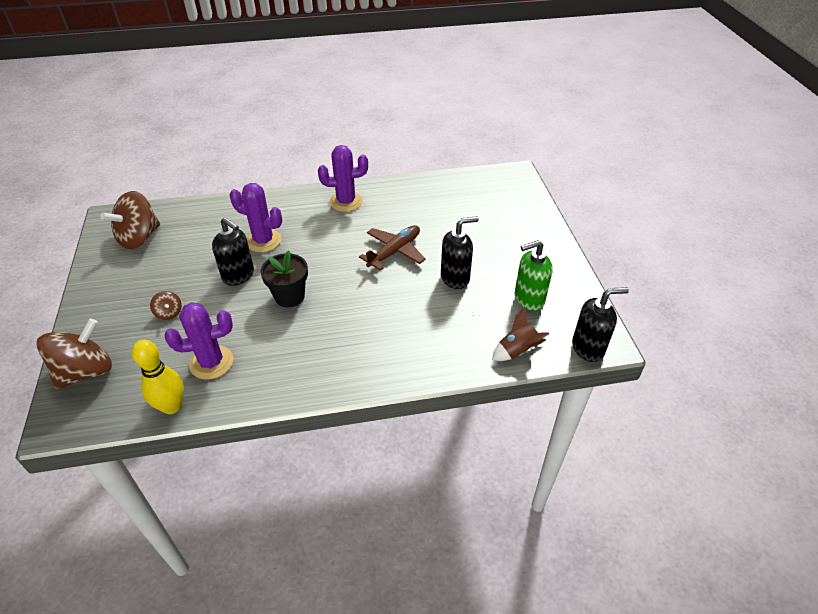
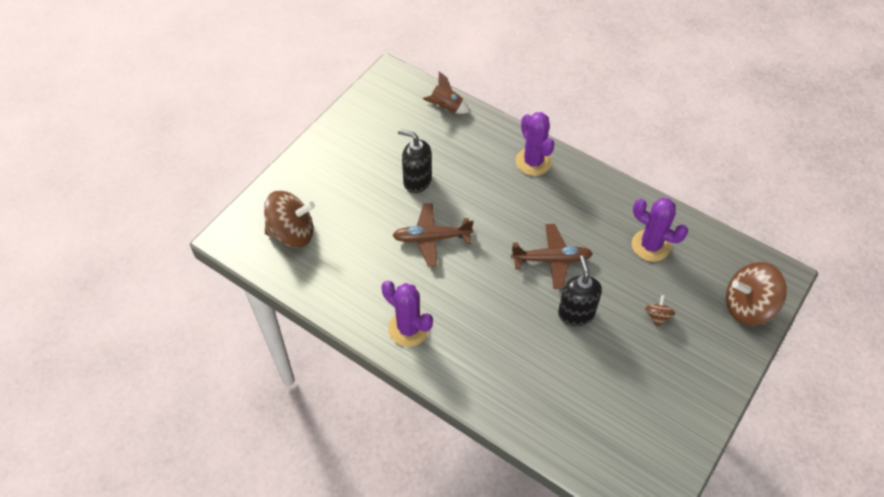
camera: 135 degrees left, 10 degrees up
(139, 238) = (637, 441): brown spinning top -> brown spinning top (292, 233)
(172, 406) = (697, 232): yellow bowling pin -> none
(263, 241) = (525, 338): purple cactus -> purple cactus (533, 162)
(289, 296) = (552, 260): black flower pot -> brown plane
(528, 299) = (392, 130): green soap dispenser -> none
(588, 348) = (404, 79): black soap dispenser -> none

